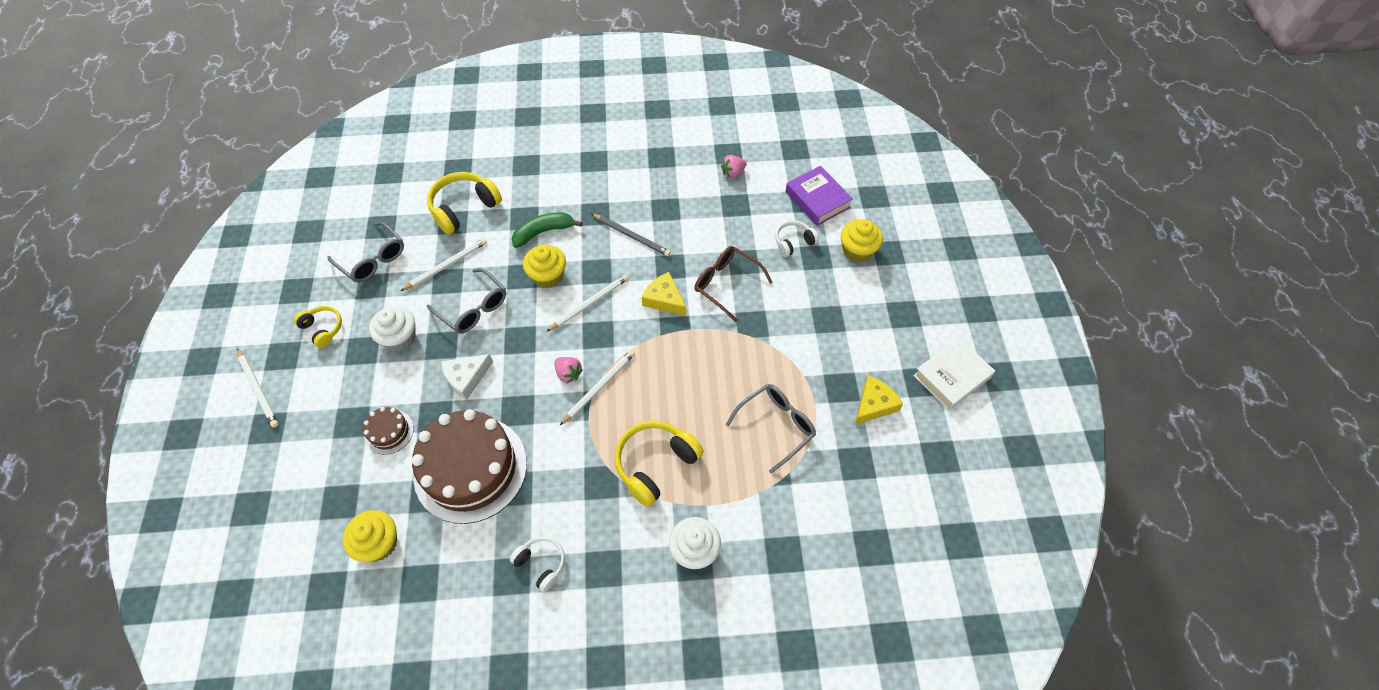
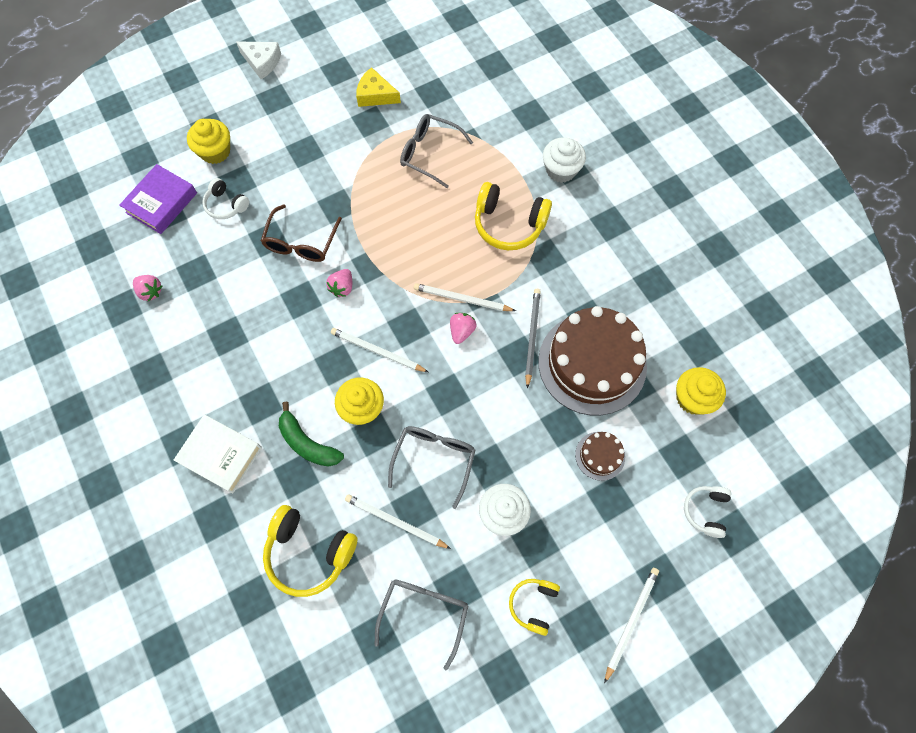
camera: 115 degrees left, 10 degrees up
(466, 378) = (512, 419): white cheese -> white cheese (262, 62)
(541, 564) = (633, 267): white headphones -> white headphones (705, 511)
(631, 236) = (277, 352): grey pencil -> grey pencil (532, 336)
(664, 299) = (342, 287): yellow cheese -> pink strawberry
(951, 377) = (323, 52): white book -> white book (221, 455)

